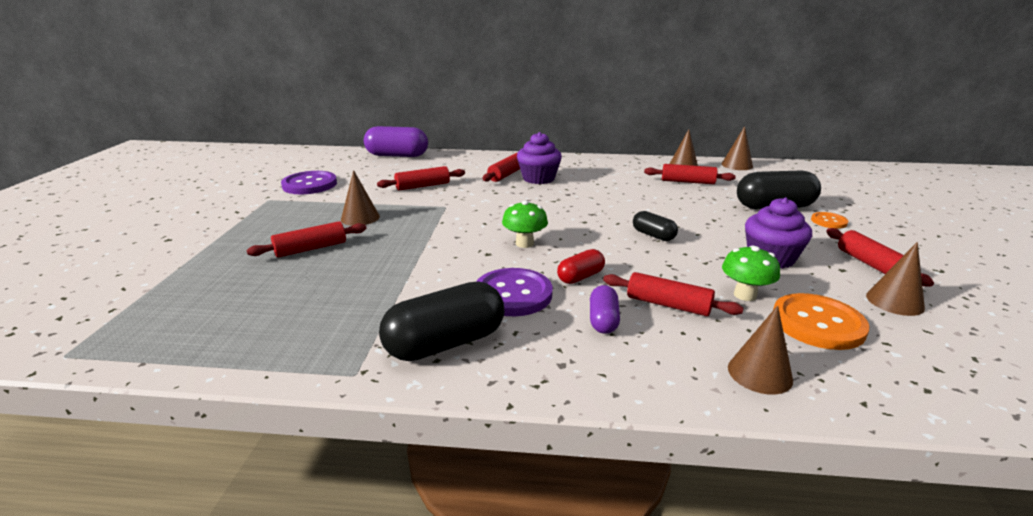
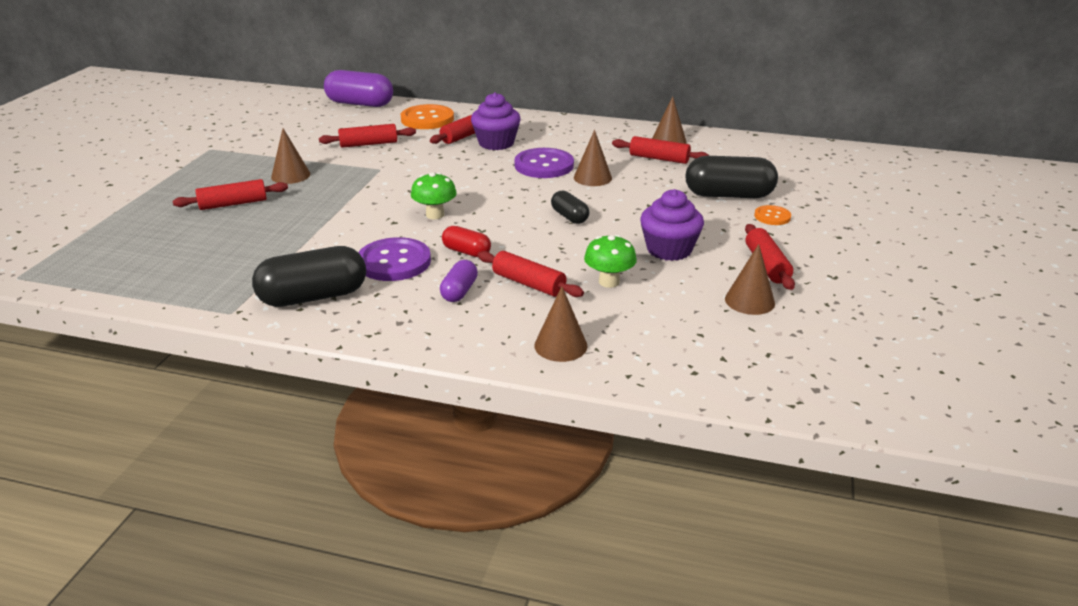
camera: 10 degrees right, 5 degrees up
(310, 184) = (255, 134): purple button -> purple button (544, 165)
(580, 277) = (466, 252): red capsule -> red capsule turned 60 degrees clockwise
(737, 165) = (736, 141): brown cone -> brown cone (592, 178)
(817, 323) = (653, 312): orange button -> orange button (427, 119)

